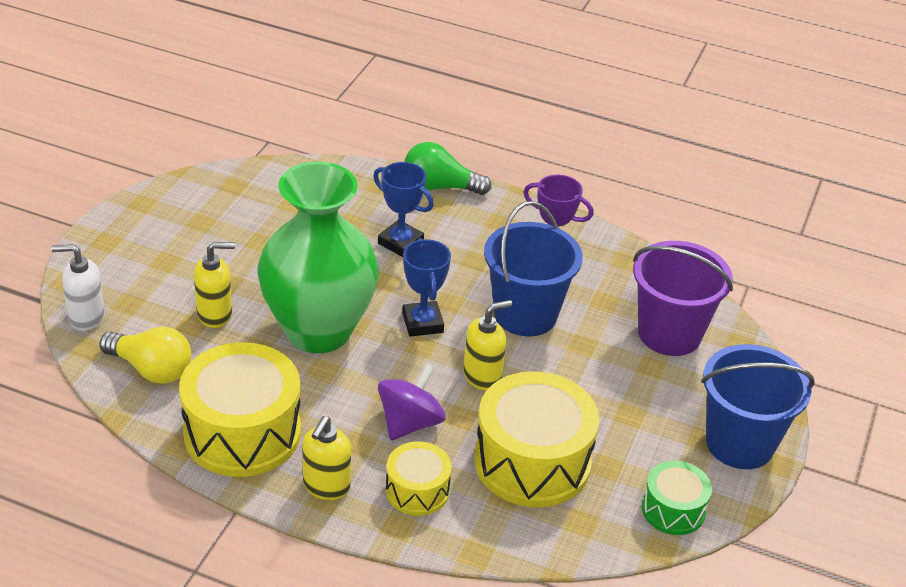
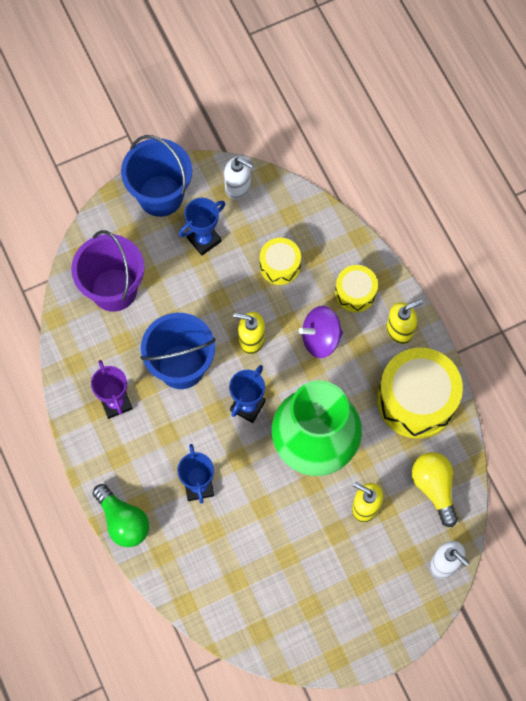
camera: 135 degrees left, 30 degrees up
(532, 462) = (280, 266): yellow drum -> yellow drum, size x0.53
(642, 433) = (204, 239): none -> blue trophy
(673, 509) = (238, 187): green drum -> white soap dispenser

